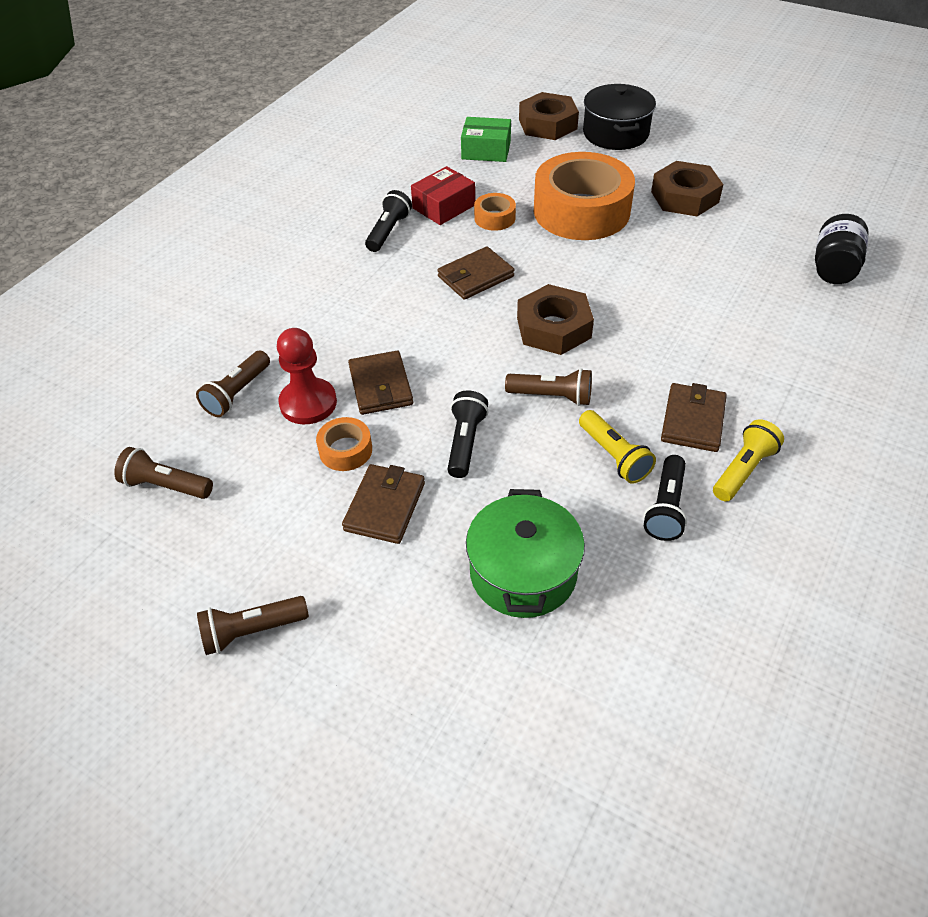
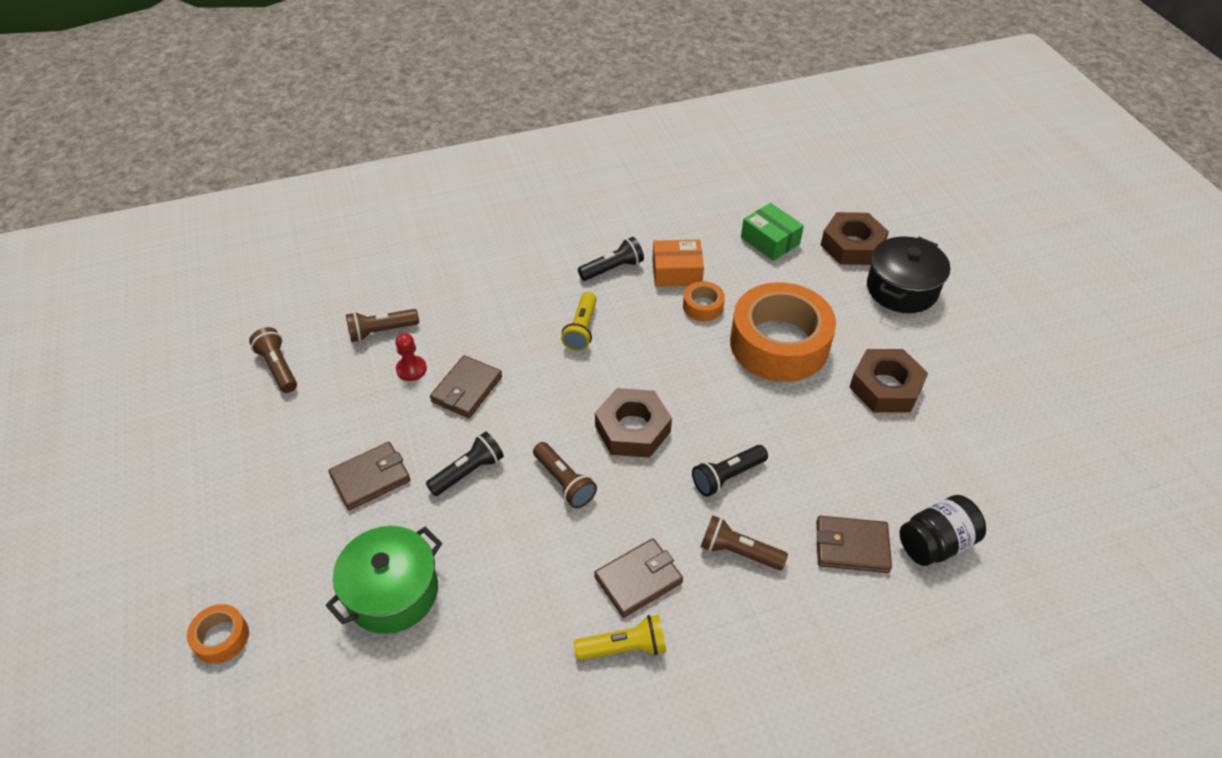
camera: 40 degrees right, 0 degrees up
(252, 631) = (218, 499): brown flashlight -> brown flashlight (738, 552)
(308, 403) = (411, 369): red pawn -> red pawn, size x0.62
(345, 450) = (394, 420): orange tape -> orange tape (221, 638)
(443, 207) = (676, 272): red box -> orange box
(475, 276) = (629, 347): brown wallet -> brown wallet (851, 546)
(614, 456) = (549, 560): yellow flashlight -> yellow flashlight (582, 330)
(666, 508) = (534, 627): black flashlight -> black flashlight (727, 476)

